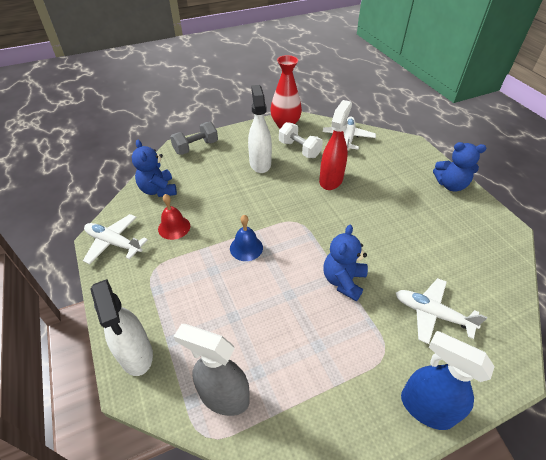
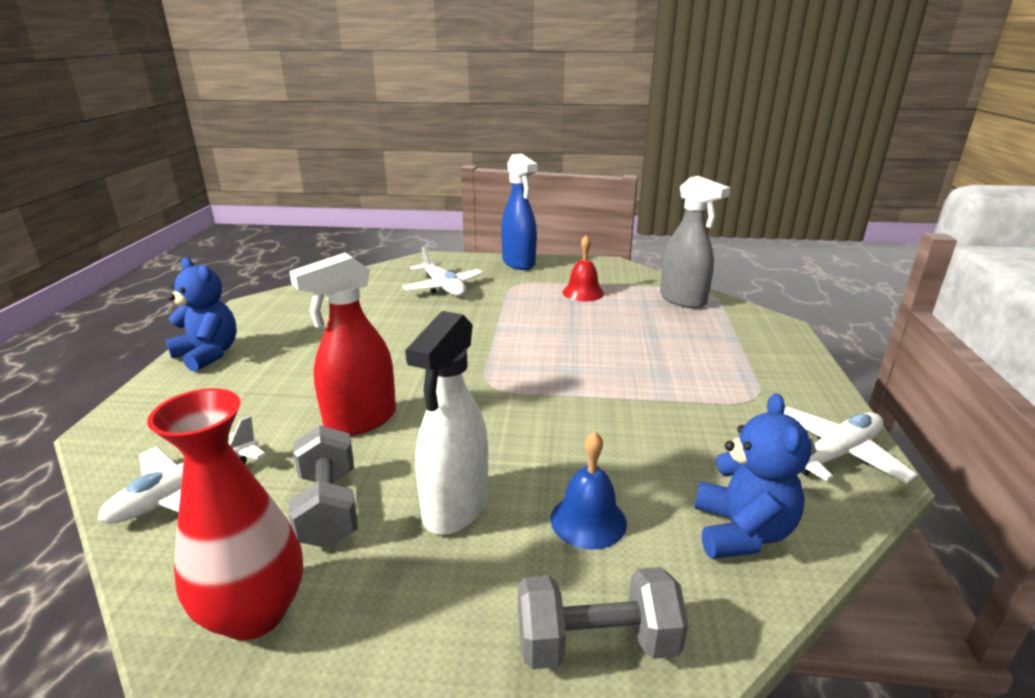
camera: 150 degrees left, 20 degrees down
(113, 243) = (836, 454): white plane -> white plane turned 90 degrees counterclockwise
(136, 354) = (775, 338): white spray bottle -> none
(174, 227) = (711, 442): red bell -> red bell (583, 293)
(246, 248) = (596, 381): blue bell -> blue bell (588, 520)
(299, 149) = (329, 508): white dumbbell -> grey dumbbell
(343, 281) = (499, 323): blue teddy bear -> none

